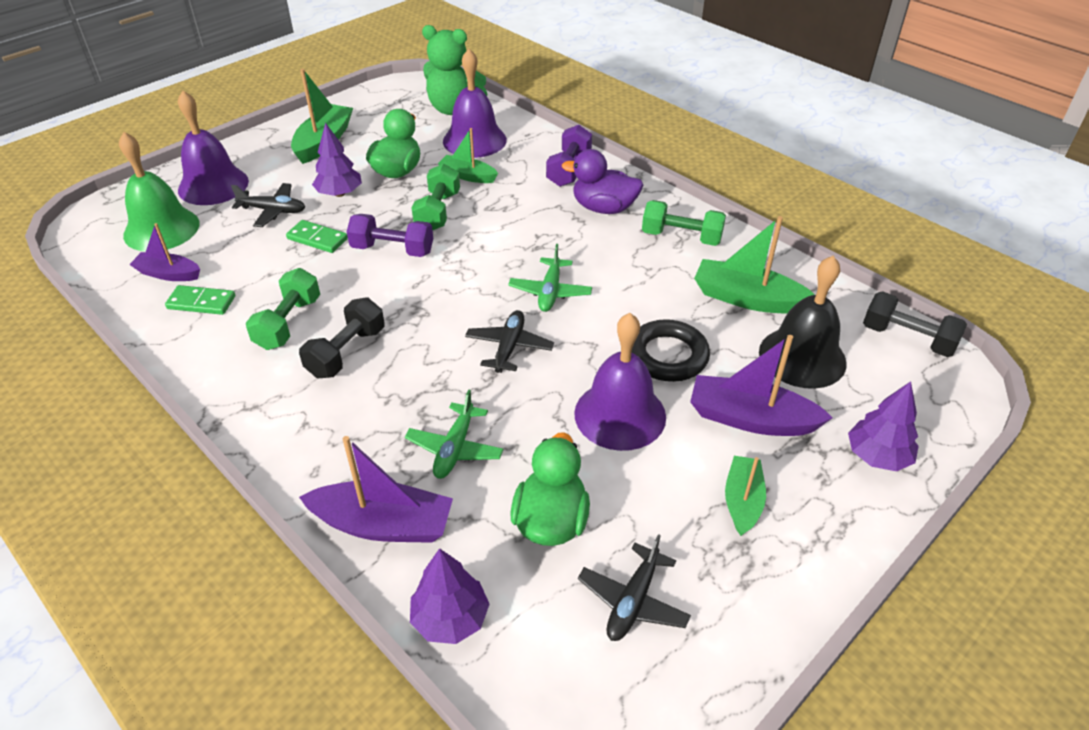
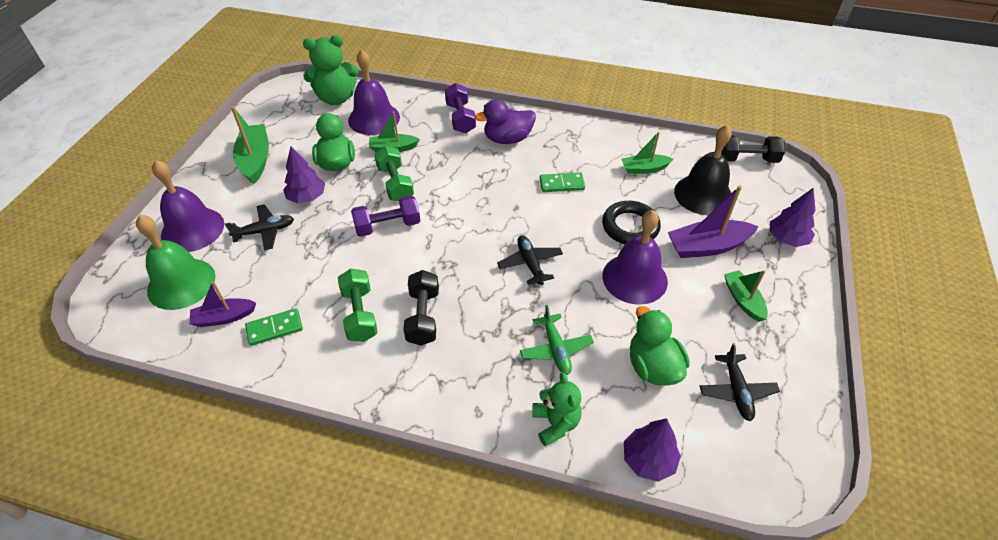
camera: 30 degrees left, 5 degrees up
(317, 239) = (322, 240): green domino -> green domino (562, 184)
(383, 524) = (555, 423): purple boat -> green teddy bear
(550, 292) = (523, 213): green plane -> none
(681, 237) = (573, 142): green dumbbell -> none
(747, 298) = (644, 169): green boat -> green boat, size x0.63

